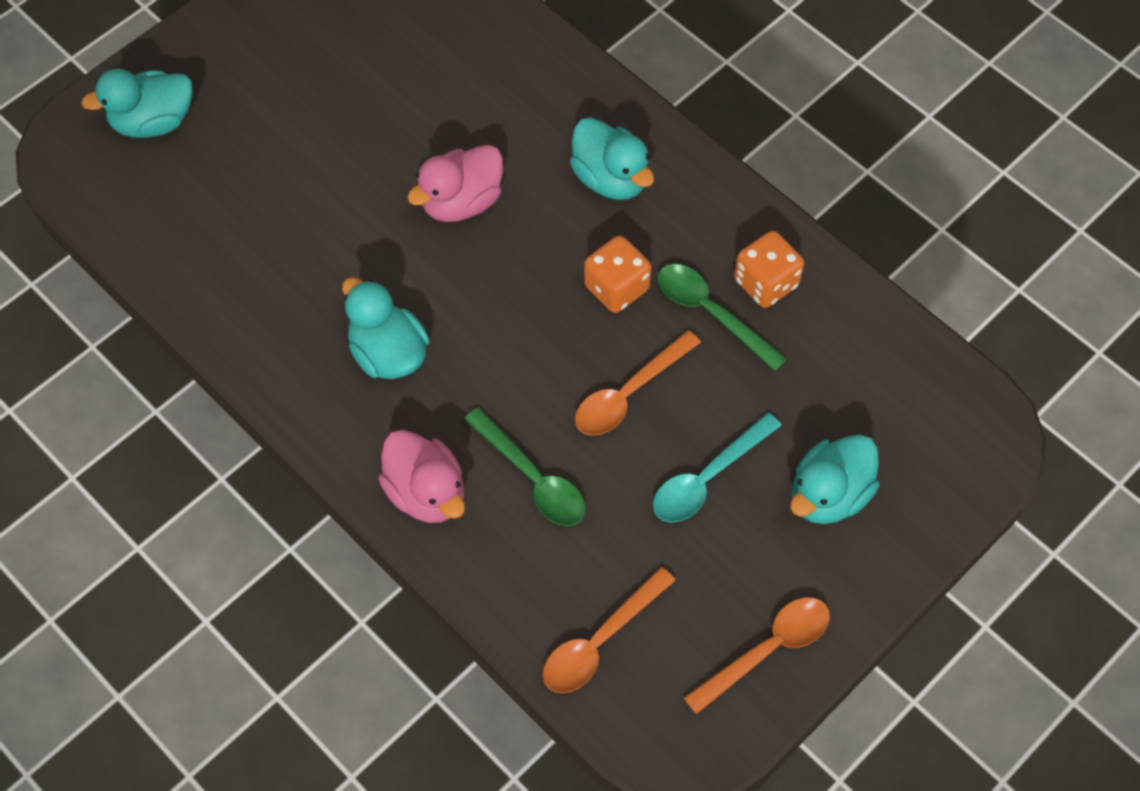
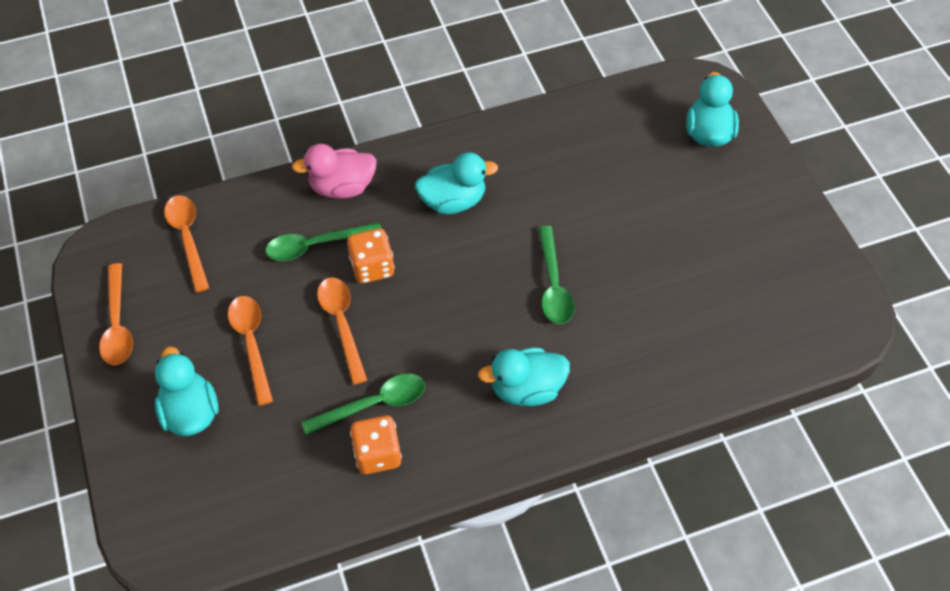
camera: 115 degrees right, 5 degrees down
(461, 202) = (553, 284): pink duck -> green spoon
(616, 288) = (429, 352): orange dice -> orange dice (372, 267)
(707, 478) = (251, 343): turquoise spoon -> orange spoon

